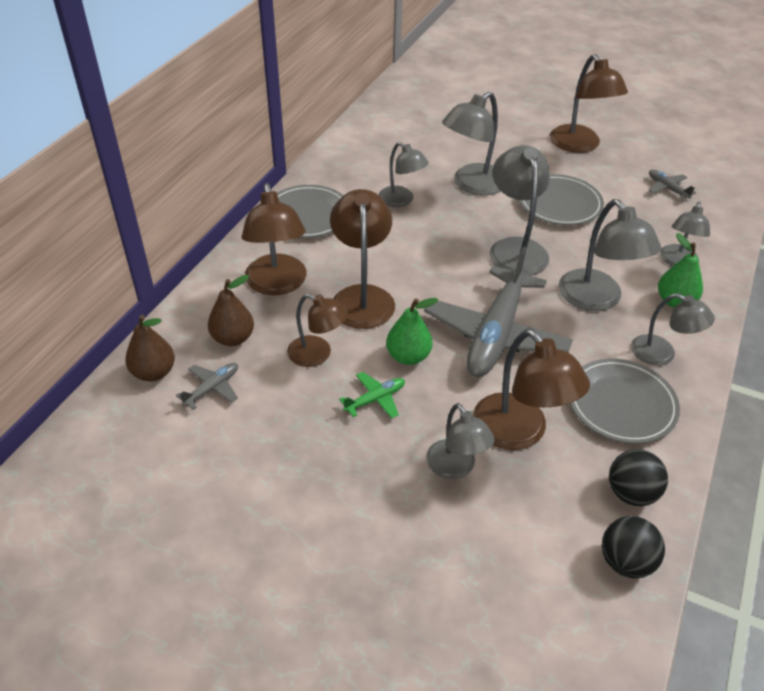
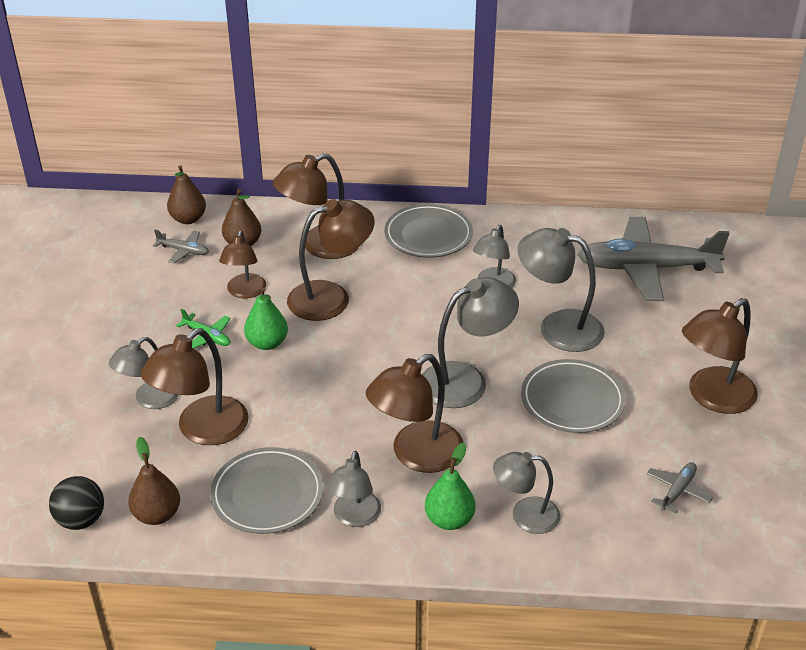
camera: 70 degrees right, 5 degrees down
(495, 334) = (323, 391): grey plane -> grey plane (646, 268)
(597, 299) = (416, 455): grey lamp -> brown lamp
(631, 493) = (157, 514): black ball -> brown pear

